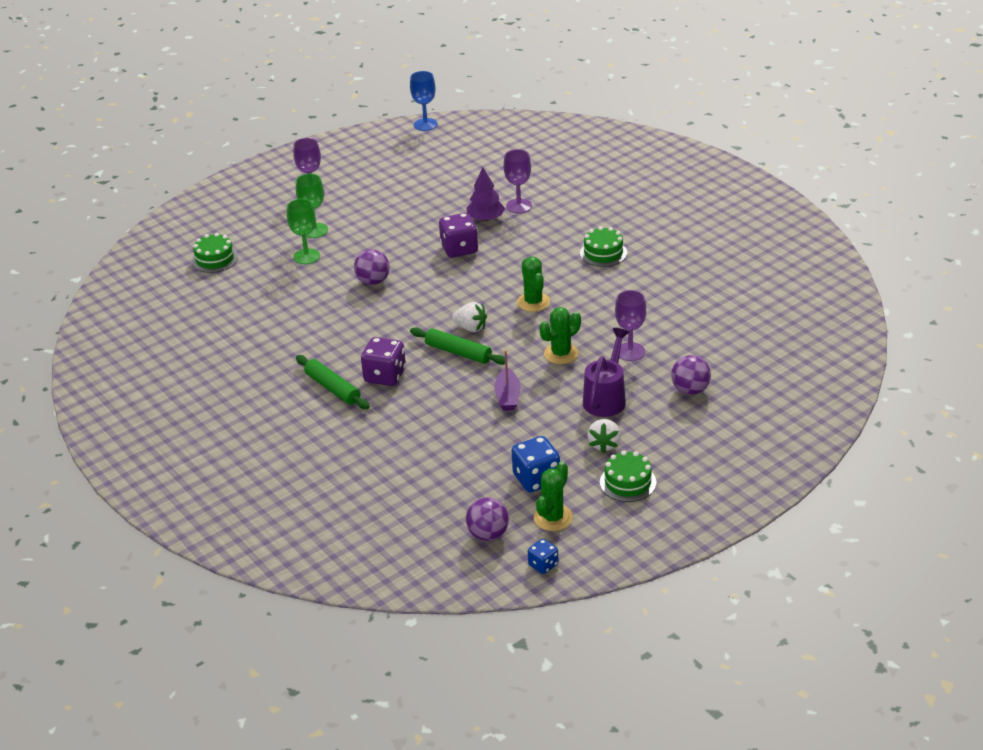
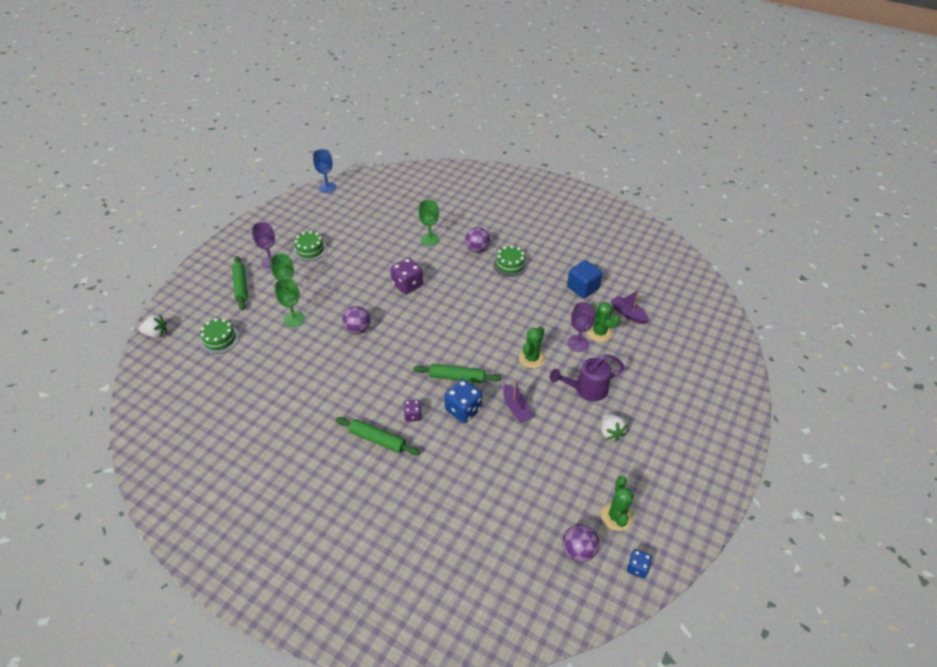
camera: 25 degrees left, 10 degrees up
(264, 212) = (241, 286): none -> green rolling pin
(385, 376) = (413, 415): purple dice -> purple dice, size x0.57
(471, 328) = (454, 352): white strawberry -> white strawberry (156, 334)
(485, 219) = (412, 255): purple tree -> none
(519, 206) = (430, 239): purple goblet -> green goblet
(533, 302) = (486, 318): green cactus -> green cactus (599, 332)
(536, 479) = (582, 481): blue dice -> blue dice (463, 409)
(606, 398) = (586, 389): purple watering can -> purple watering can turned 105 degrees counterclockwise
(628, 482) = (648, 463): green cake -> green cake (310, 250)
(680, 296) = (582, 288): none -> blue cube
(690, 390) = (638, 365): purple ball -> purple ball (477, 249)
(719, 335) = (628, 314): none -> purple boat

